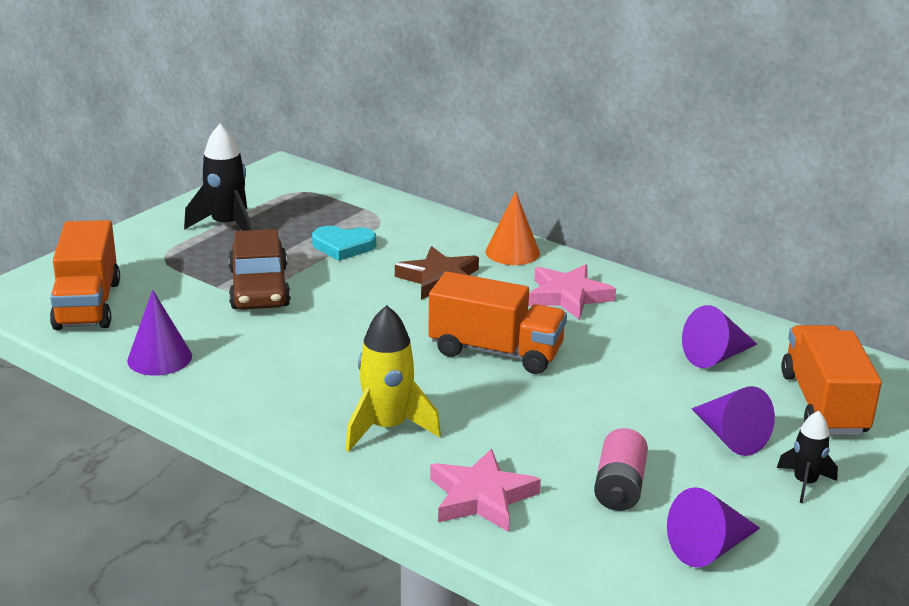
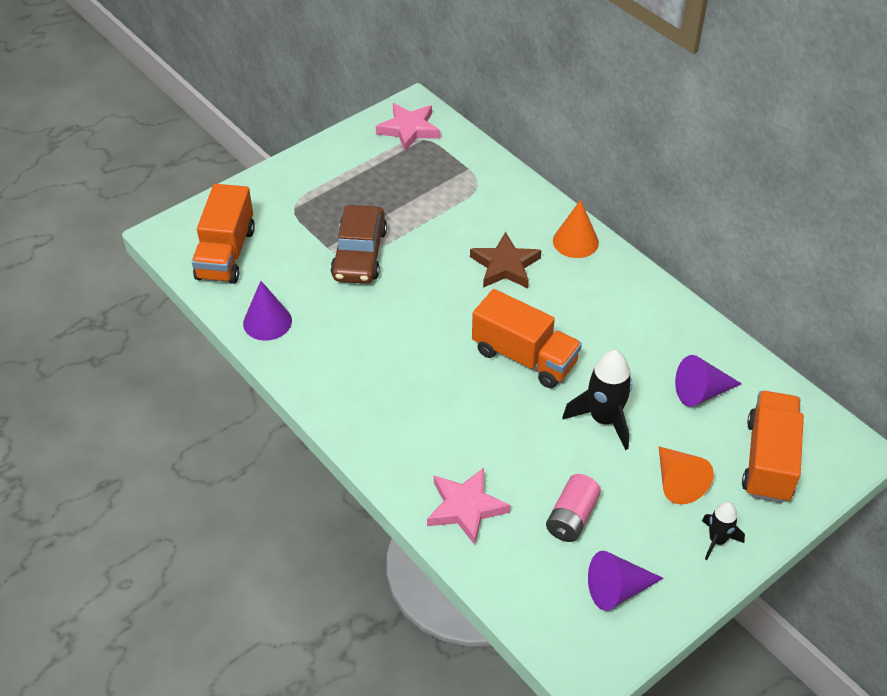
camera: 15 degrees right, 20 degrees up
(227, 225) = (351, 175): black rocket -> black rocket (604, 419)
(343, 246) = (438, 214): turquoise heart -> none
(387, 428) = (417, 425): yellow rocket -> none
(568, 296) = (604, 302): pink star -> pink star (409, 129)
(730, 437) = (677, 482): purple cone -> orange cone

